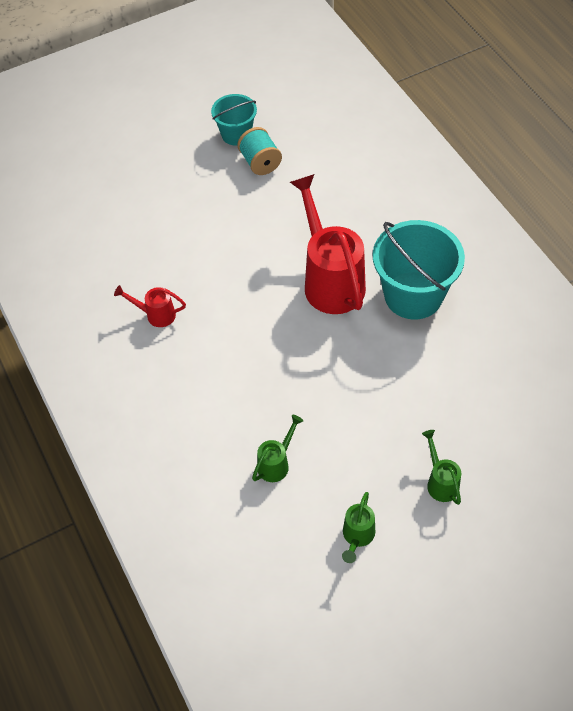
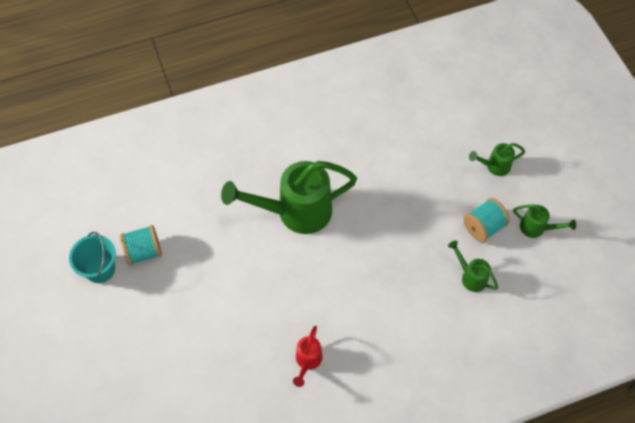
camera: 85 degrees left, 5 degrees up
(330, 280) = (296, 212): red watering can -> green watering can
(347, 473) = (483, 227): none -> turquoise spool
(413, 295) = (323, 154): turquoise bucket -> none

